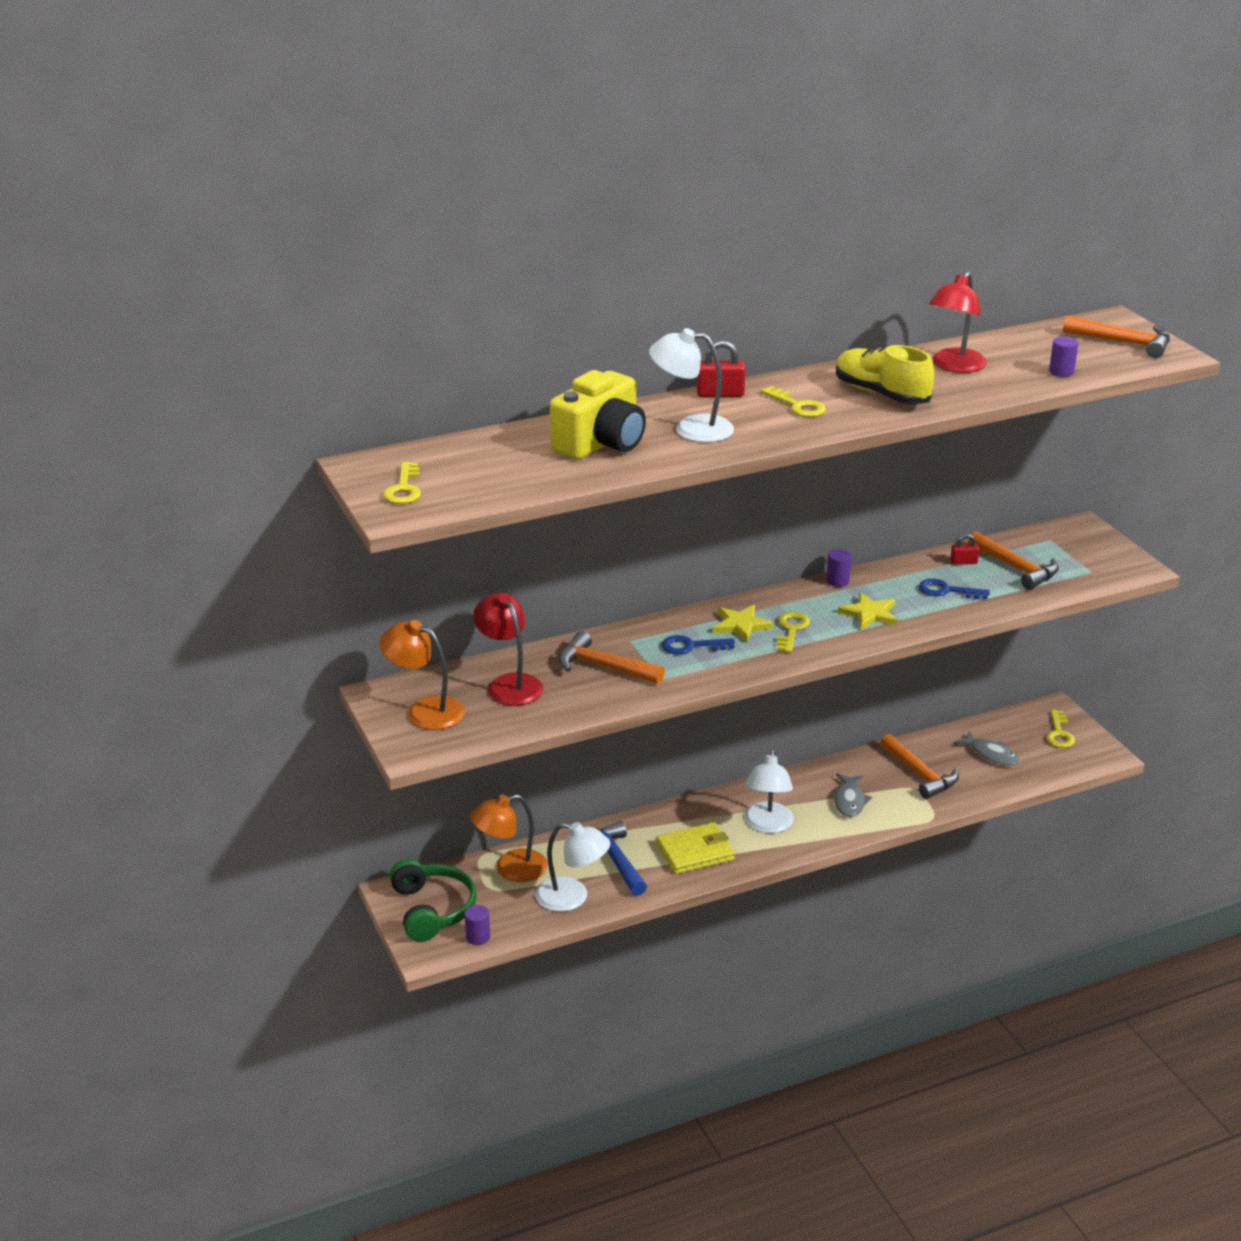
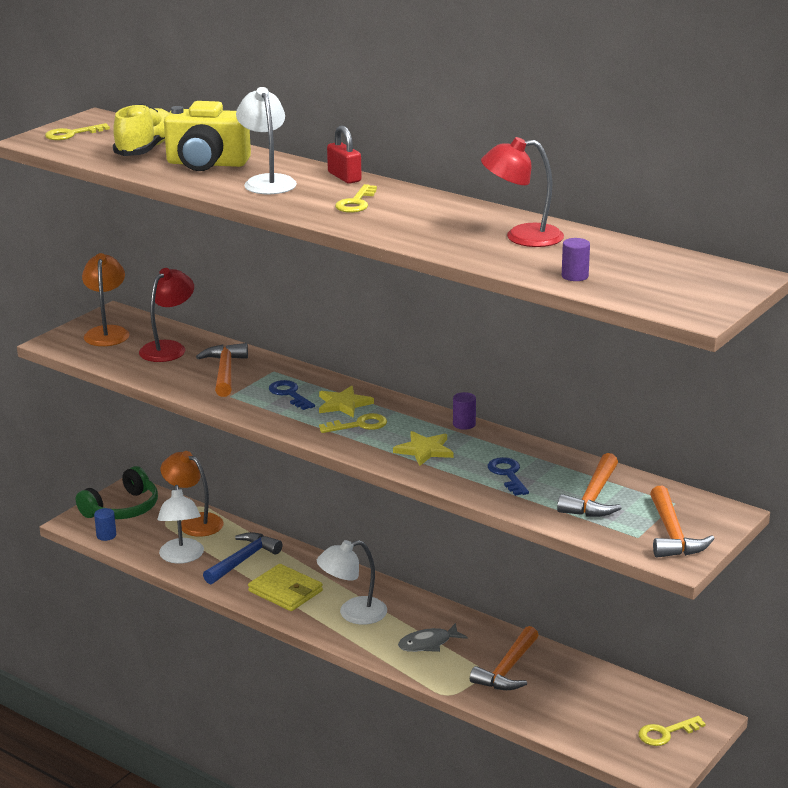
camera: 60 degrees right, 5 degrees down
(478, 937) = (106, 535): purple cylinder -> blue cylinder
(881, 394) = (421, 223): yellow shoe -> yellow shoe (146, 149)
(963, 562) = (571, 471): red padlock -> none
(991, 754) = (583, 701): grey fish -> none
(1124, 343) = (692, 289): orange hammer -> orange hammer (672, 534)

